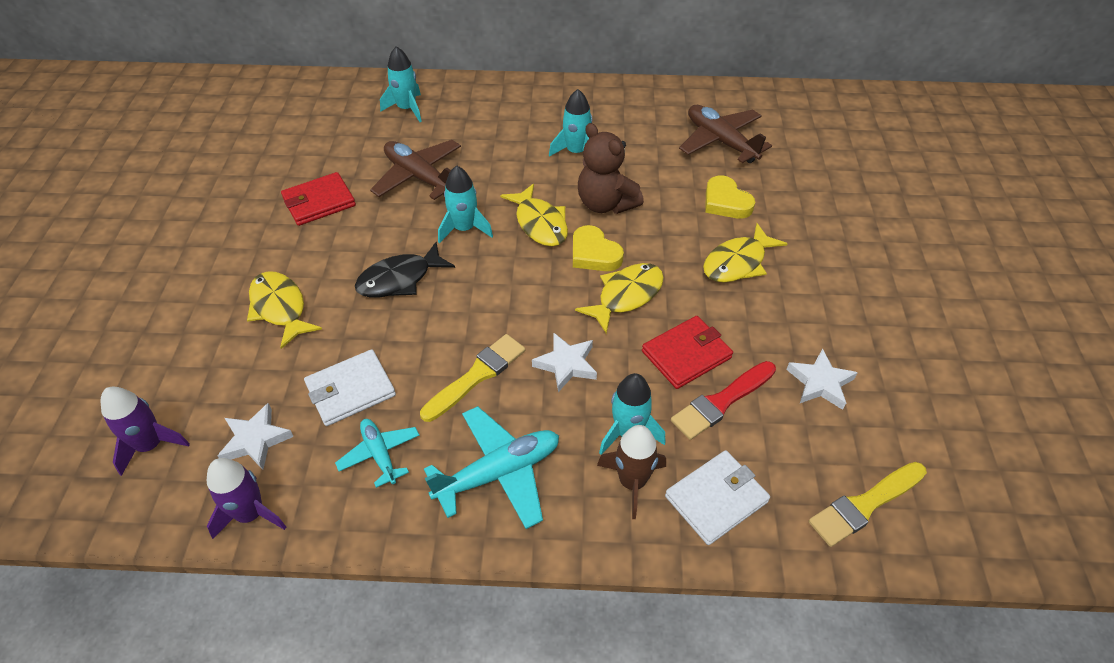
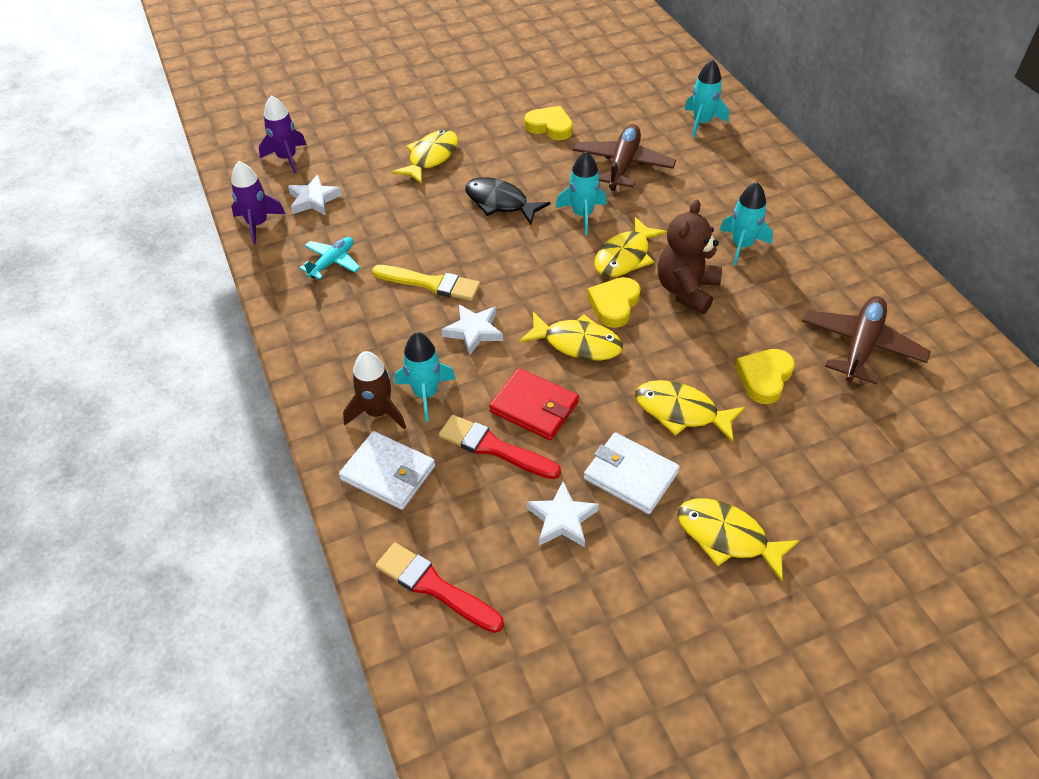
camera: 65 degrees right, 0 degrees up
(319, 202) = (550, 127): red wallet -> yellow heart
(351, 390) = (379, 224): white wallet -> white wallet (630, 475)
(498, 473) = (347, 330): turquoise plane -> none
(864, 505) = (434, 587): yellow brush -> red brush
(871, 289) = (727, 537): none -> yellow fish

